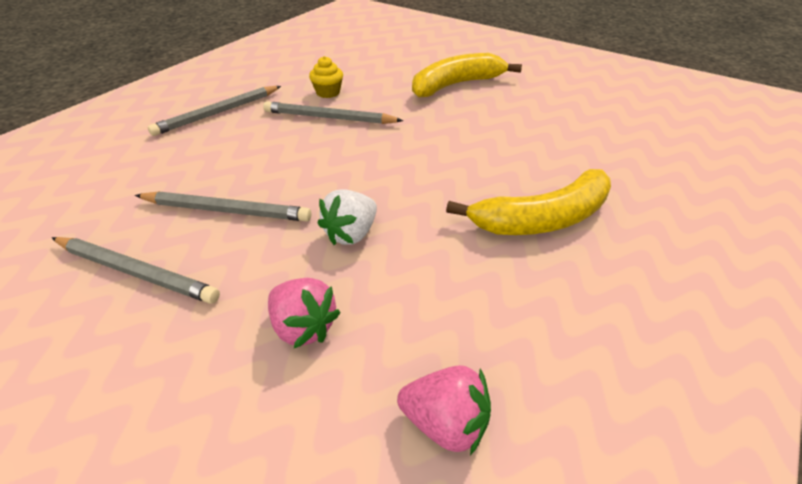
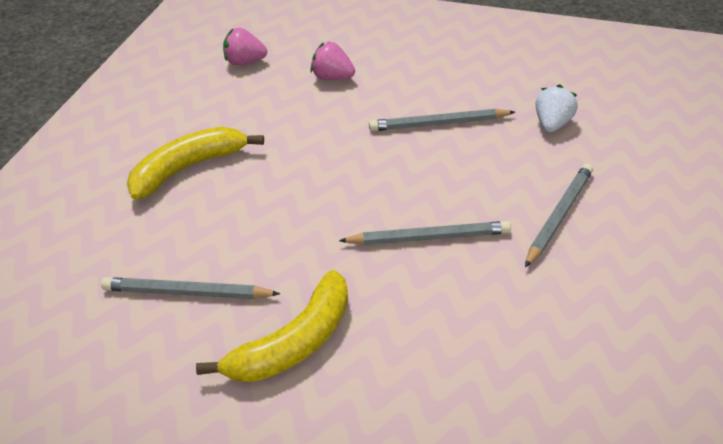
camera: 165 degrees right, 0 degrees up
(136, 272) = (456, 80): grey pencil -> grey pencil (187, 293)
(328, 92) = (462, 282): yellow cupcake -> none
(351, 234) = (333, 128): white strawberry -> white strawberry (552, 124)

